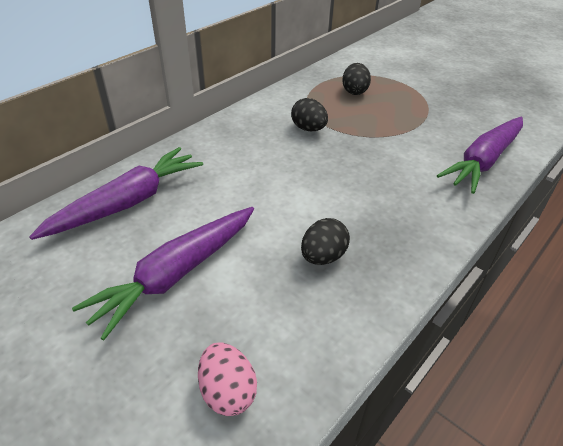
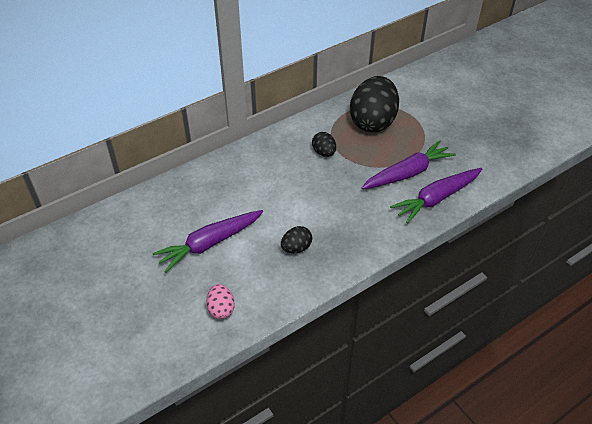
camera: 15 degrees right, 5 degrees up
(128, 202) = (191, 192): purple carrot -> purple carrot (408, 173)
(354, 91) = (372, 122): black egg -> black egg, size x2.20

